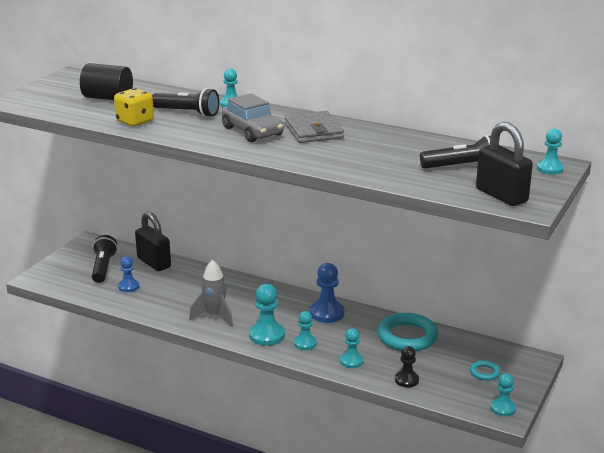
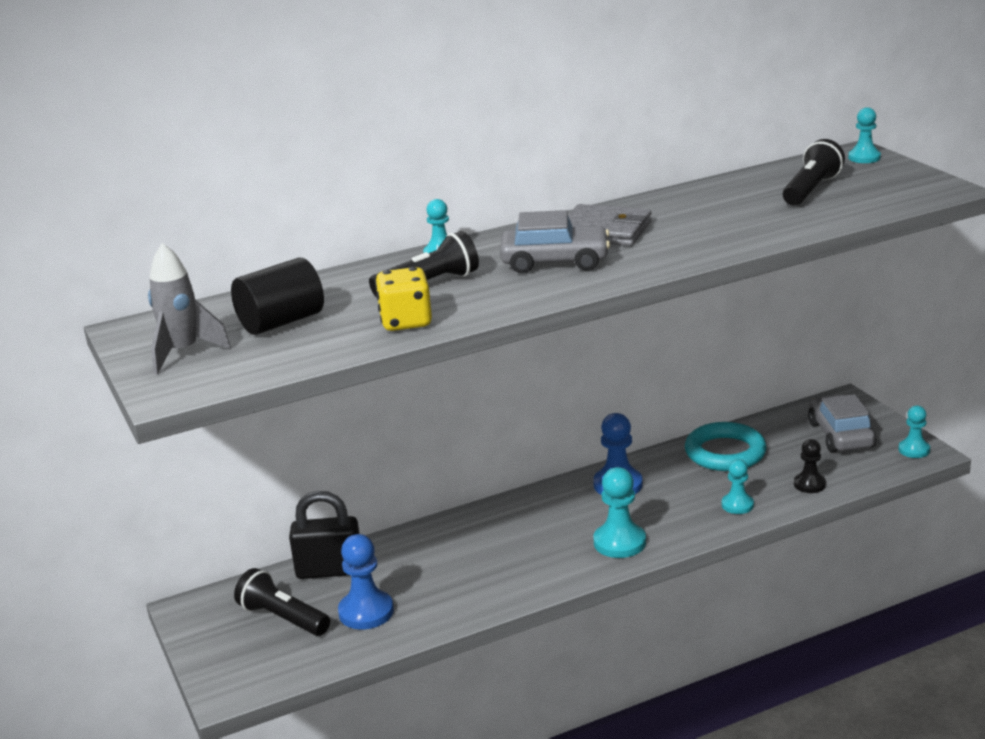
camera: 50 degrees left, 0 degrees up
(128, 287) = (366, 612): blue pawn -> blue pawn, size x1.59
(215, 316) = (530, 566): grey rocket -> grey rocket (183, 353)
(305, 343) = (666, 522): turquoise pawn -> none
(484, 372) = (840, 435): turquoise ring -> grey car
(501, 195) = (906, 192): black padlock -> none

